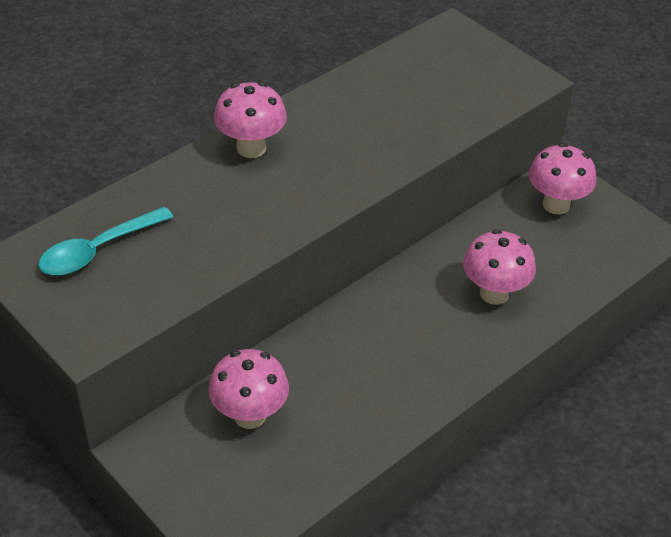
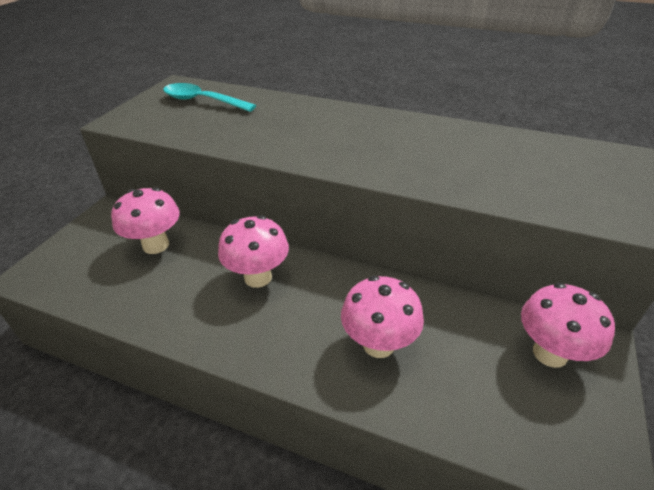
camera: 65 degrees right, 5 degrees down
(251, 148) = (349, 117): pink mushroom -> pink mushroom (258, 277)

